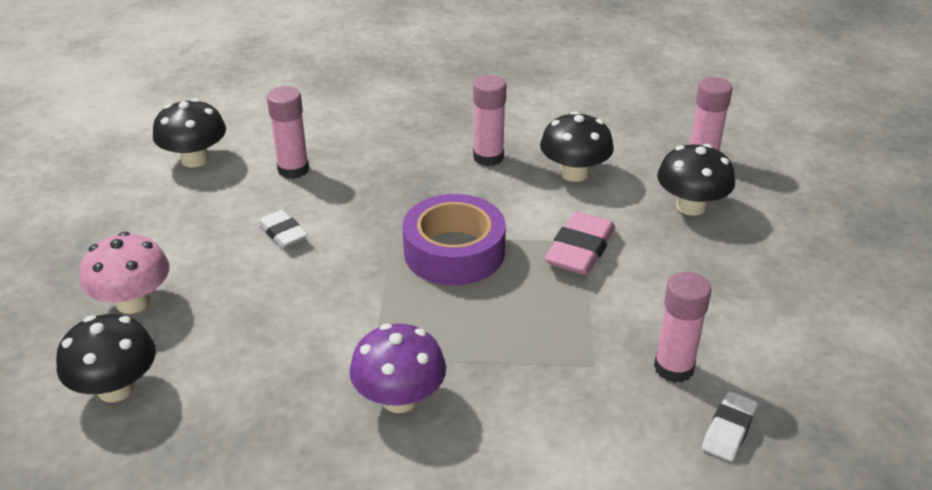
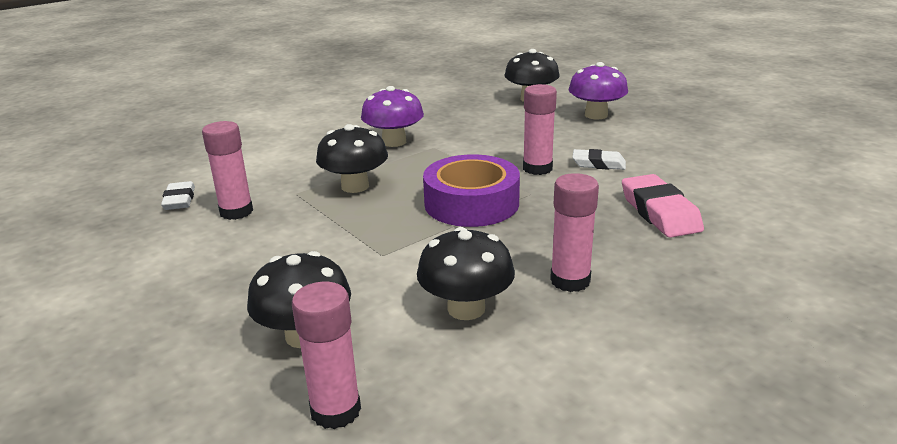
camera: 140 degrees right, 10 degrees down
(133, 302) = (596, 115): pink mushroom -> purple mushroom
(195, 159) = (758, 168): black mushroom -> black mushroom (355, 186)
(293, 169) = (686, 194): pink glue stick -> pink glue stick (537, 168)
(580, 250) = (377, 246): pink eraser -> pink eraser (659, 212)

